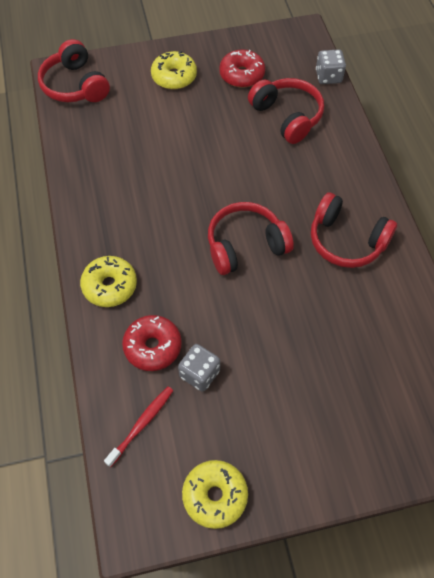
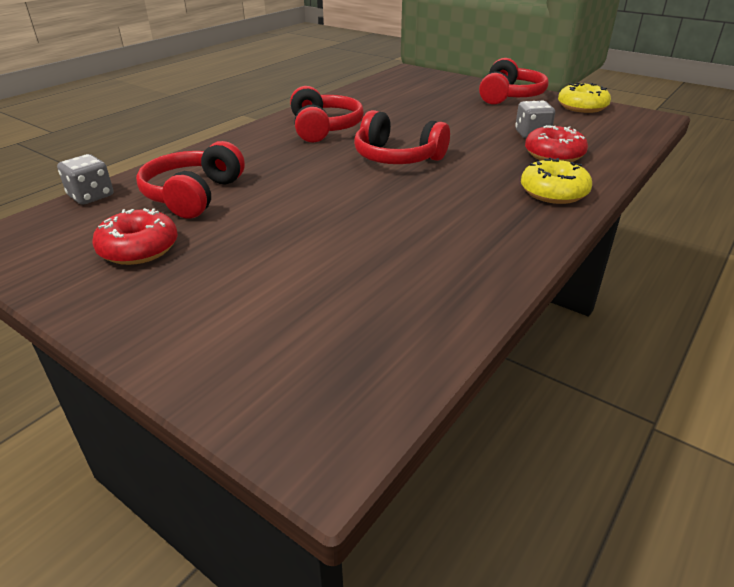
camera: 130 degrees left, 25 degrees down
(75, 85) = (333, 397): red headphones -> red headphones (509, 96)
(141, 425) = (605, 137): red toothbrush -> none
(174, 77) = (197, 300): yellow donut -> none

